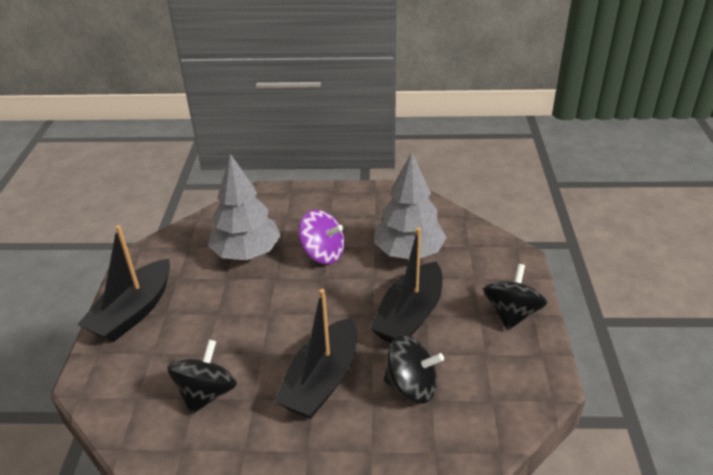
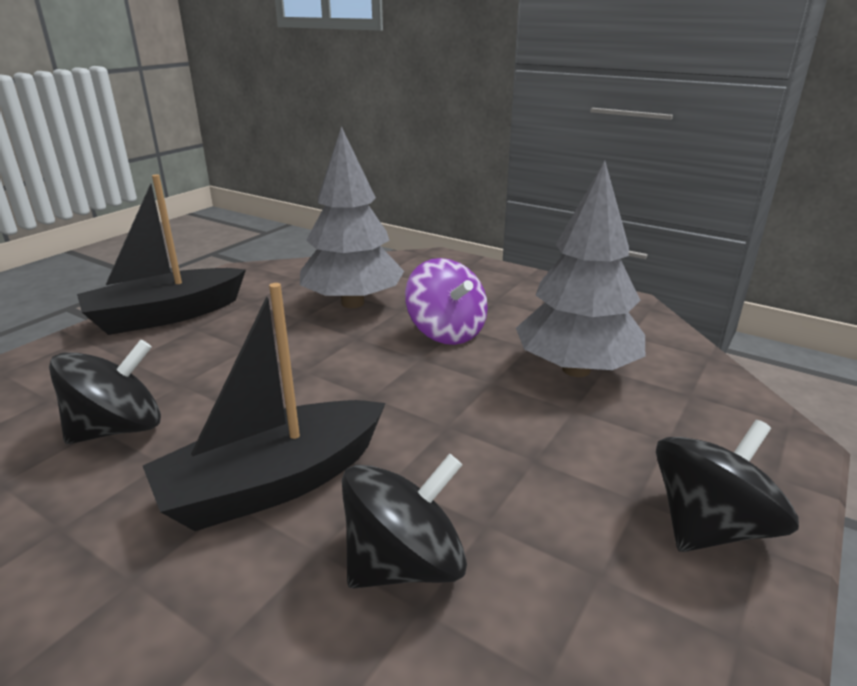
camera: 30 degrees right, 10 degrees down
(409, 316) = (503, 451): black boat -> none
(412, 386) = (405, 564): black spinning top -> black spinning top turned 75 degrees counterclockwise

